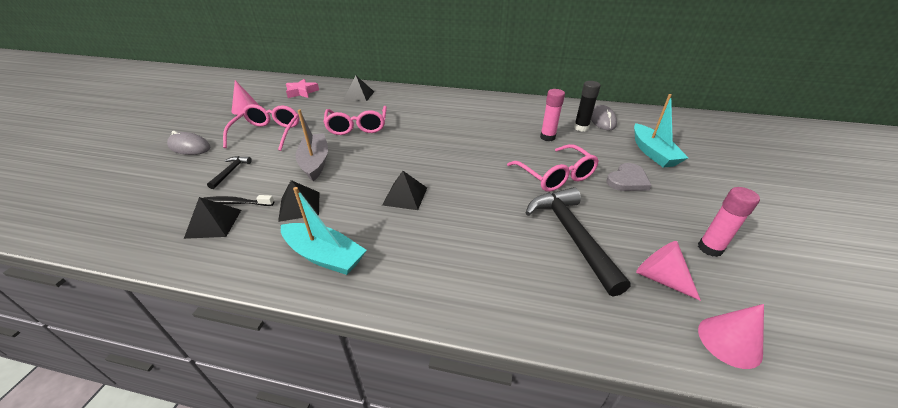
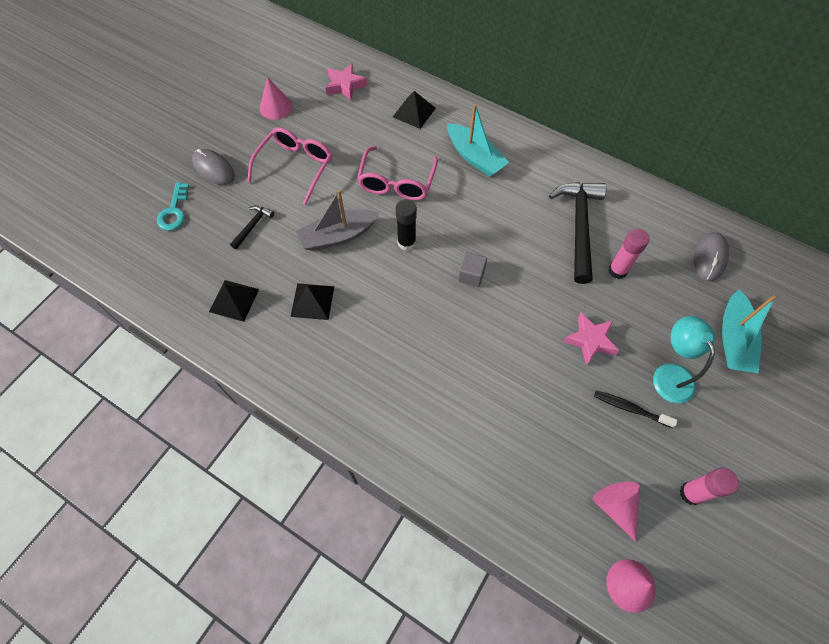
camera: 20 degrees right, 25 degrees up
(146, 178) = (174, 211): none -> turquoise key
(236, 203) = (255, 277): black toothbrush -> black toothbrush (630, 408)
(315, 162) = (338, 236): grey boat -> grey boat turned 120 degrees counterclockwise
(324, 256) = (324, 375): turquoise boat -> turquoise boat (475, 157)
(405, 196) = (417, 320): black pyramid -> none
(439, 161) = (471, 275): none -> grey cube
(555, 176) = (590, 340): pink glasses -> pink star
(572, 235) = (561, 429): black hammer -> black hammer (579, 227)
(581, 128) = (671, 265): black glue stick -> black glue stick (406, 243)
(627, 180) = (669, 374): grey heart -> turquoise lamp

